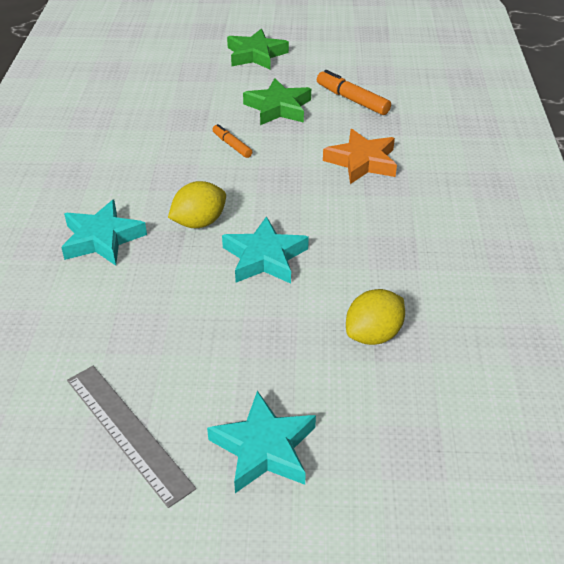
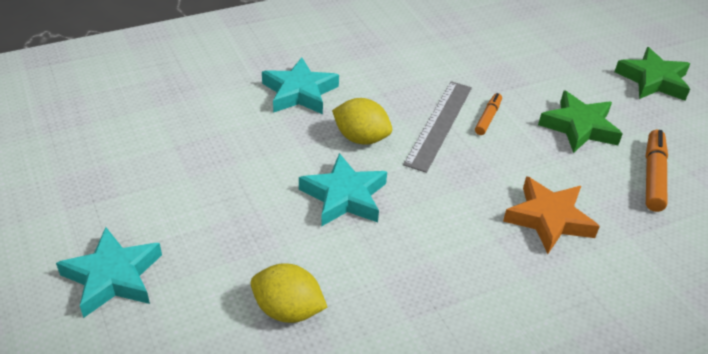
camera: 60 degrees right, 0 degrees up
(127, 432) = (98, 190): grey ruler -> grey ruler (439, 124)

